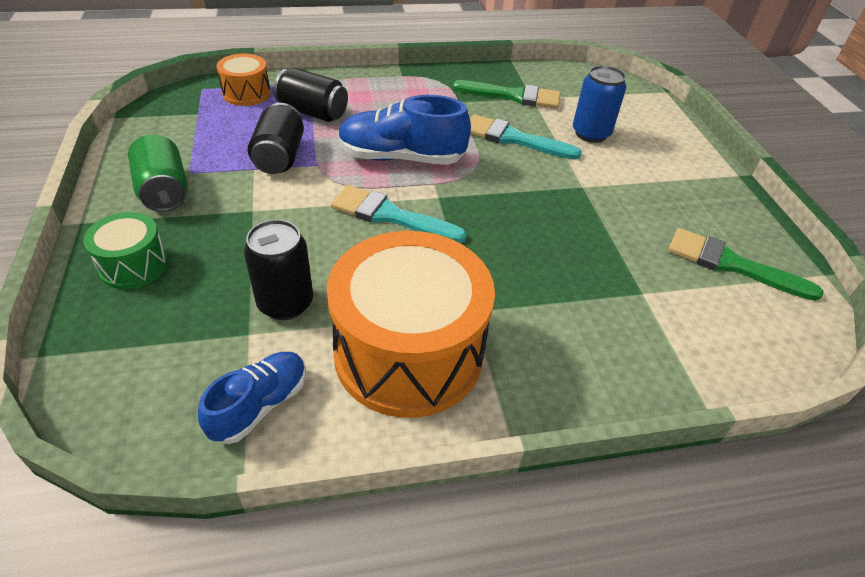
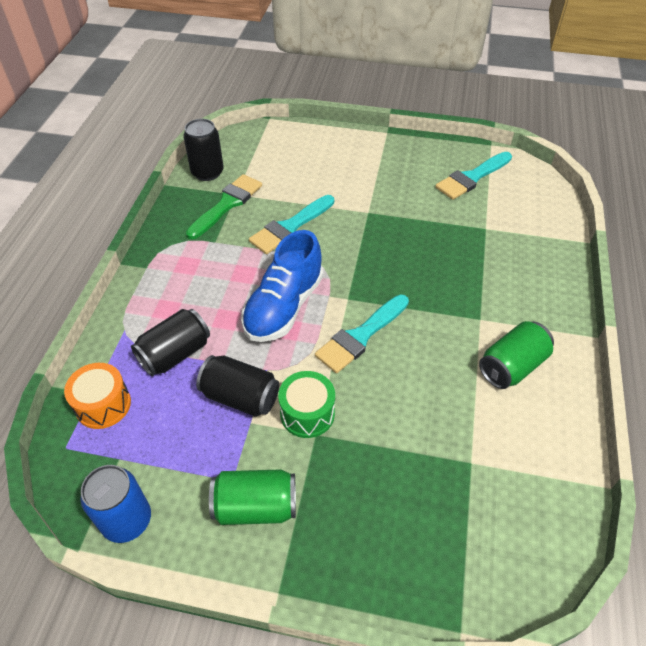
camera: 65 degrees left, 5 degrees up
(134, 265) = (363, 543): green drum -> green drum (307, 413)
(260, 405) = (543, 466): blue shoe -> none
(285, 303) = (444, 431): black can -> black can (207, 172)
(408, 353) = (512, 366): orange drum -> green can
(591, 133) = (305, 181): blue can -> blue can (127, 520)
(731, 264) = (471, 178): green brush -> turquoise brush

